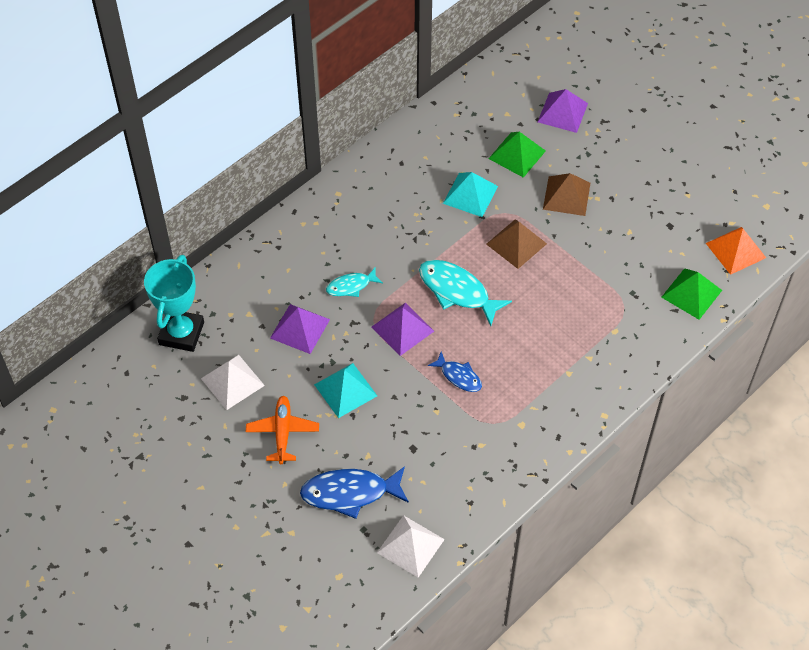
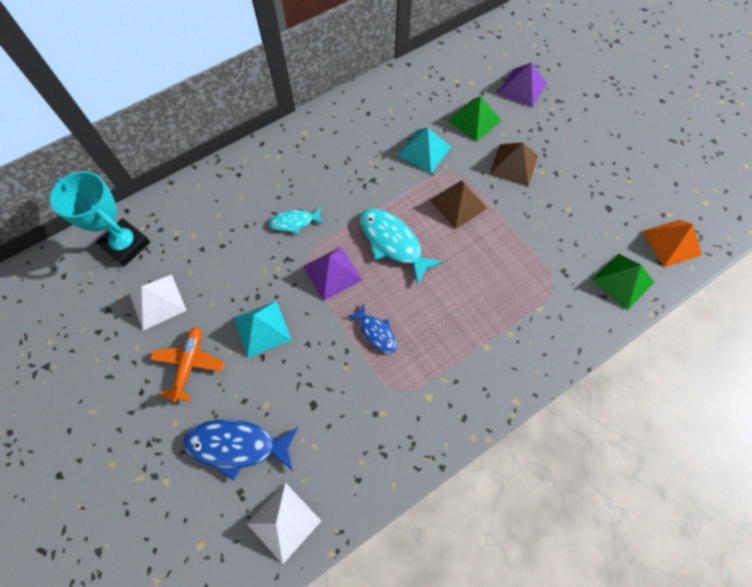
camera: 10 degrees right, 10 degrees up
(181, 333) = (126, 244): turquoise trophy -> turquoise trophy turned 75 degrees counterclockwise
(300, 328) = (236, 257): purple pyramid -> none

